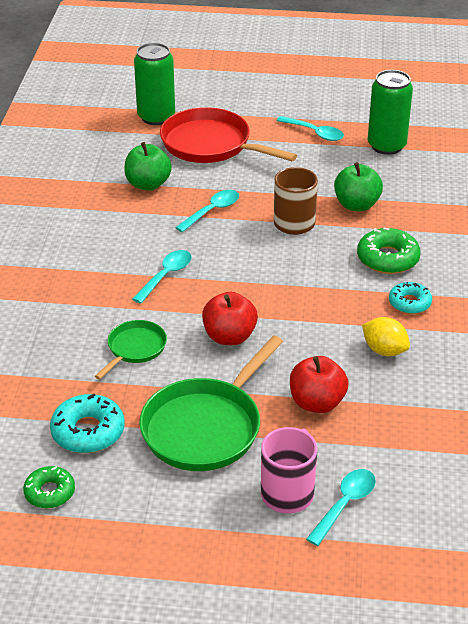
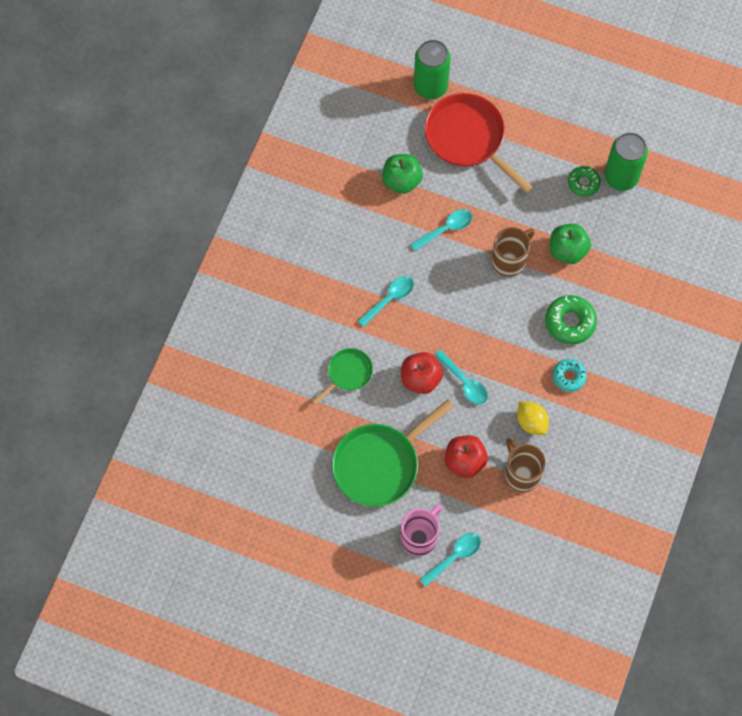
camera: 15 degrees right, 30 degrees up
(50, 492) = (262, 495): green donut -> green donut (583, 183)
(88, 431) = (298, 447): turquoise donut -> none
(314, 133) = (564, 143): turquoise spoon -> turquoise spoon (464, 382)
(395, 400) = (521, 473): none -> brown mug

